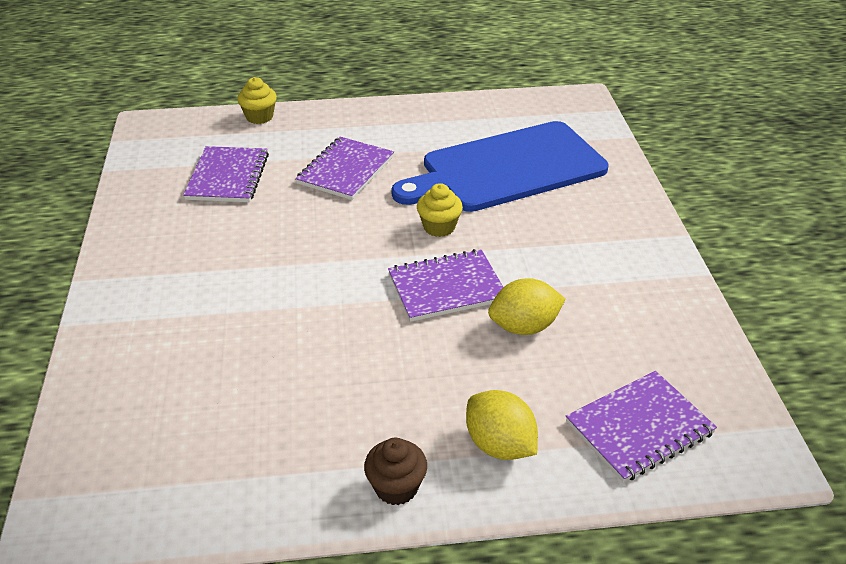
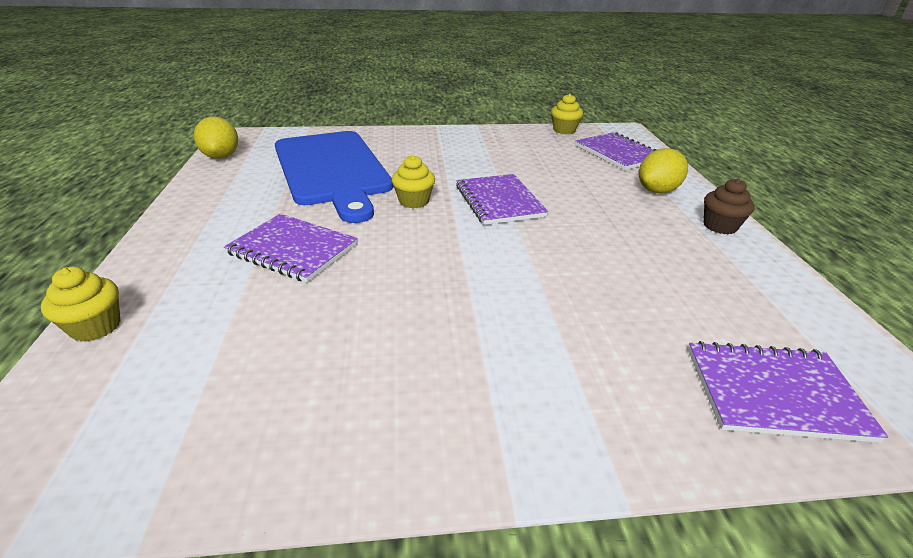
camera: 90 degrees left, 5 degrees down
(227, 177) = (259, 348): purple notebook -> purple notebook (774, 393)
(524, 327) = (539, 176): yellow lemon -> yellow lemon (221, 156)
(725, 373) = (564, 130): none -> yellow cupcake

